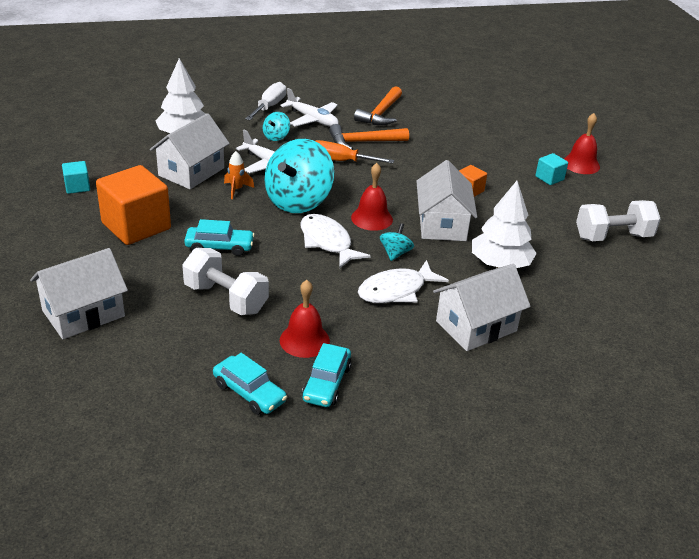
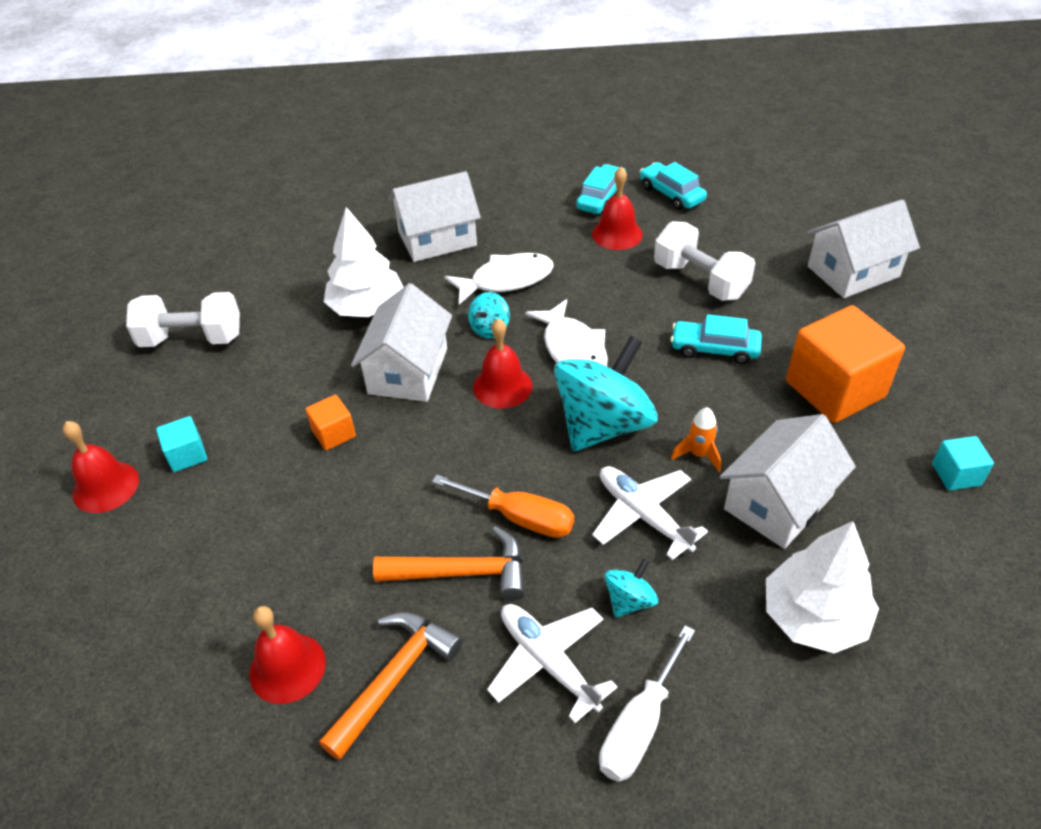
camera: 165 degrees left, 10 degrees up
(430, 115) = (287, 667): none -> red bell

